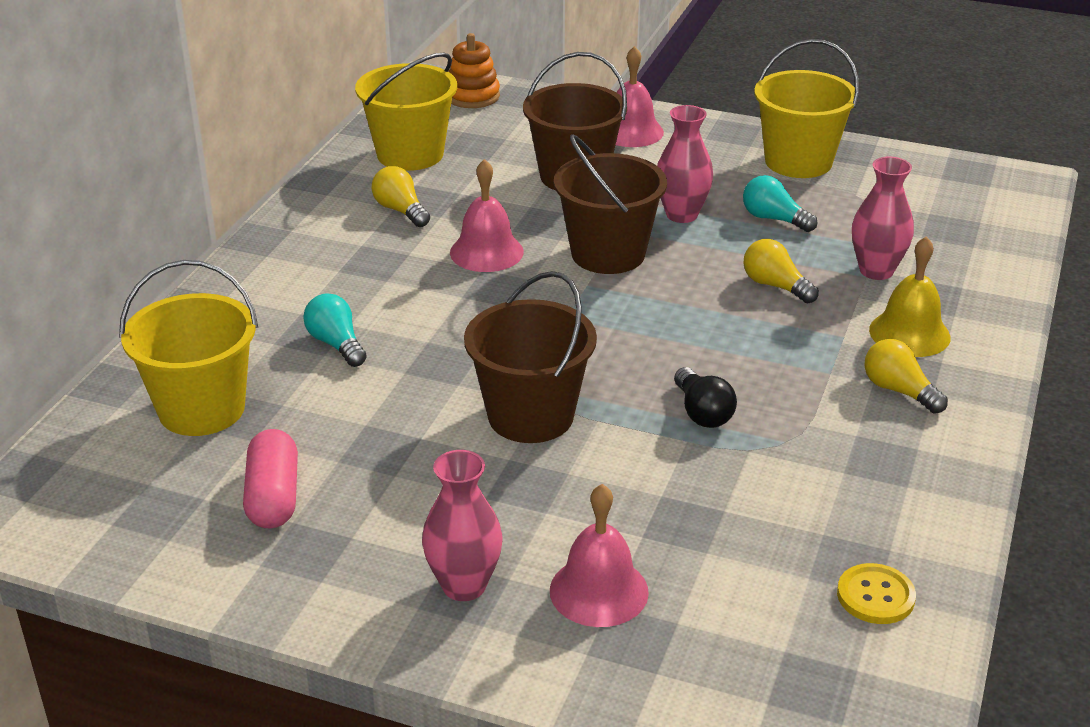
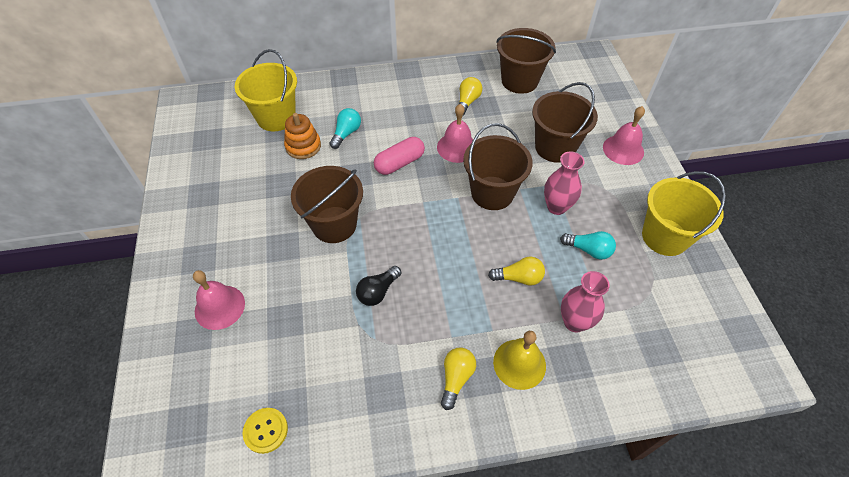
camera: 60 degrees right, 20 degrees up
(273, 497) = (231, 167): pink capsule -> pink capsule (399, 163)
(410, 154) = (519, 81): yellow bucket -> brown bucket
(464, 585) = (203, 256): pink vase -> none
(472, 96) = (596, 75): orange stacking toy -> orange stacking toy (303, 146)
(774, 219) = (588, 250): turquoise light bulb -> turquoise light bulb turned 105 degrees clockwise
(775, 286) = (519, 278): yellow light bulb -> yellow light bulb turned 75 degrees clockwise

